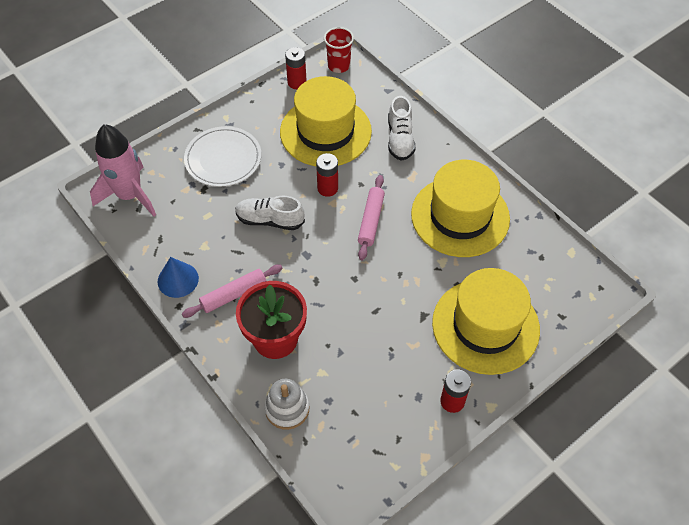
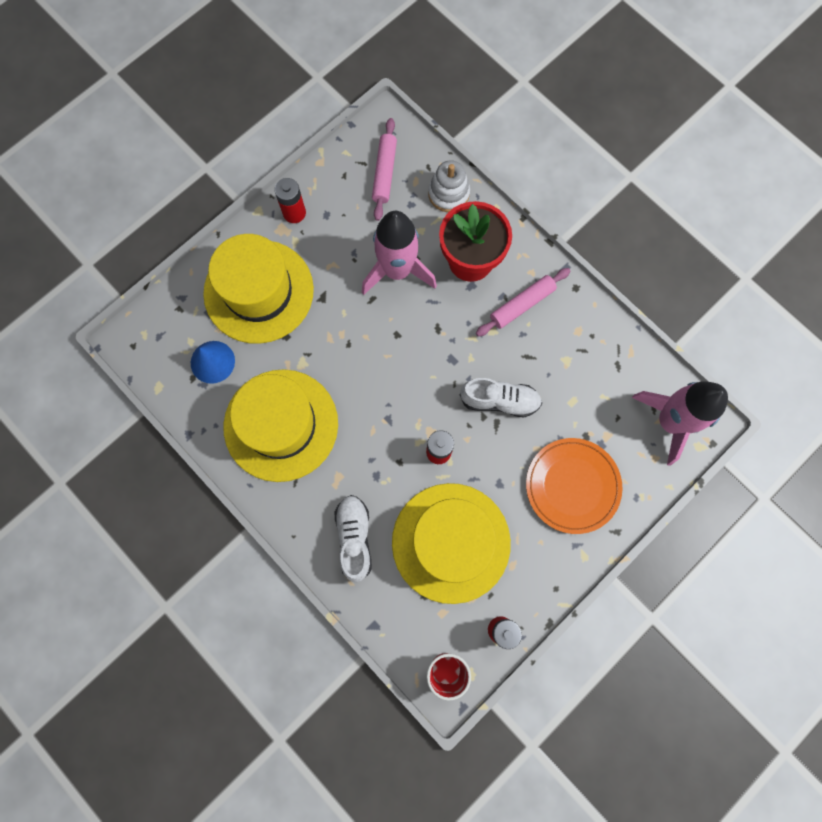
camera: 175 degrees right, 20 degrees up
(178, 280) = (585, 317): blue cone -> blue cone (212, 362)
(223, 159) = (572, 486): white plate -> orange plate
(349, 334) = (397, 271): none -> pink rocket
(371, 221) = (383, 410): pink rolling pin -> pink rolling pin (384, 173)

